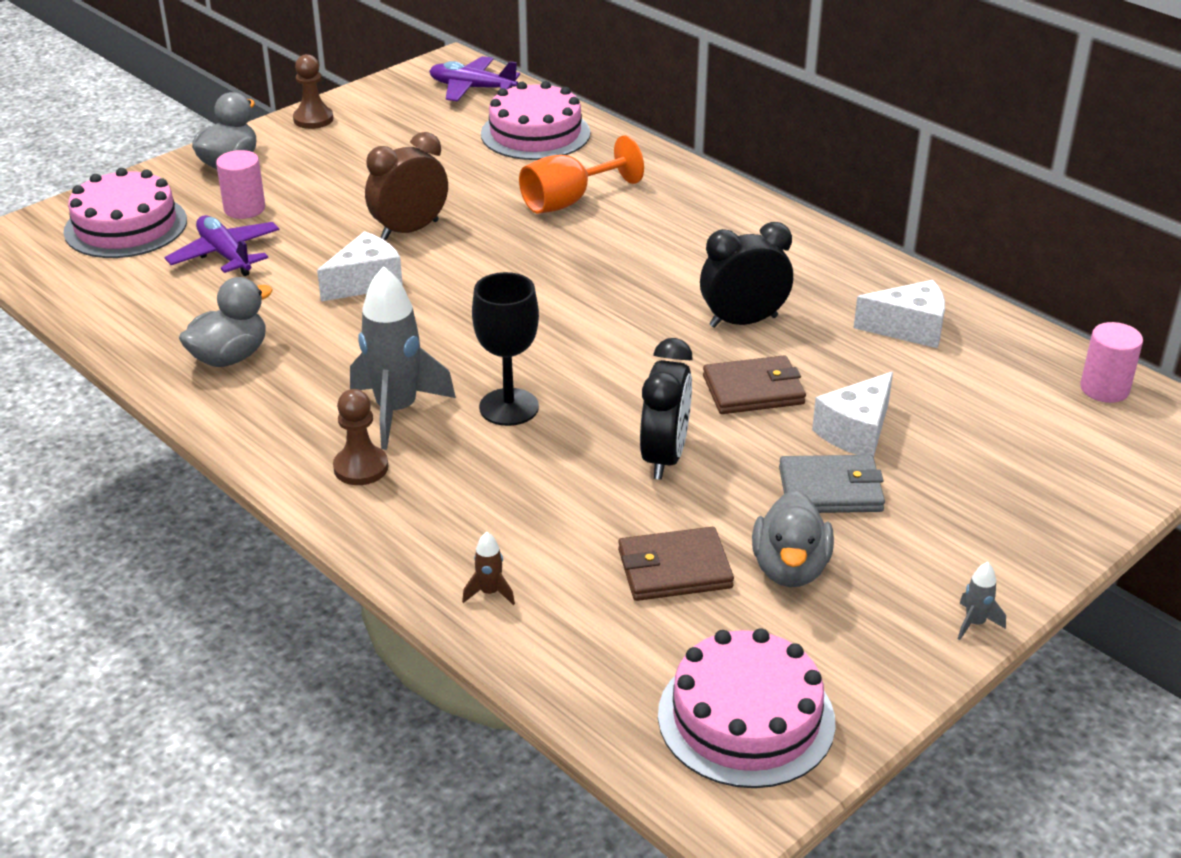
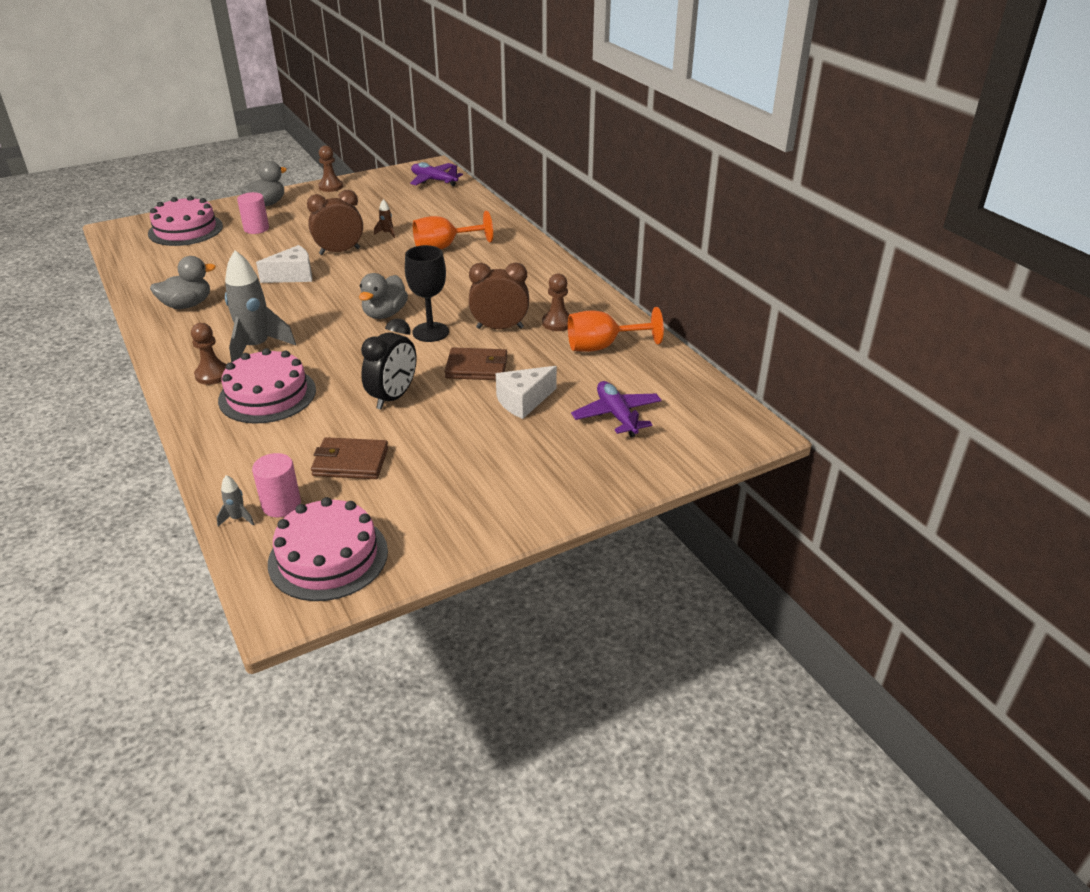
camera: 15 degrees right, 0 degrees up
(225, 255) = (227, 251): purple plane -> purple plane (616, 415)
(490, 593) = (231, 456): brown rocket -> brown rocket (387, 233)
(509, 407) = (322, 355): black goblet -> black goblet (430, 332)
(535, 133) = (452, 208): pink cake -> pink cake (267, 395)
(743, 321) = (500, 328): black clock -> brown clock
(790, 569) = (421, 474): grey duck -> grey duck (385, 314)
(821, 301) = (557, 323): none -> brown pawn
(830, 489) = (482, 432): grey wallet -> none
(909, 329) = (602, 346): white cheese -> orange goblet
(974, 623) = (516, 528): grey rocket -> grey rocket (238, 518)
(1104, 389) = (707, 401): pink cylinder -> pink cylinder (281, 505)

